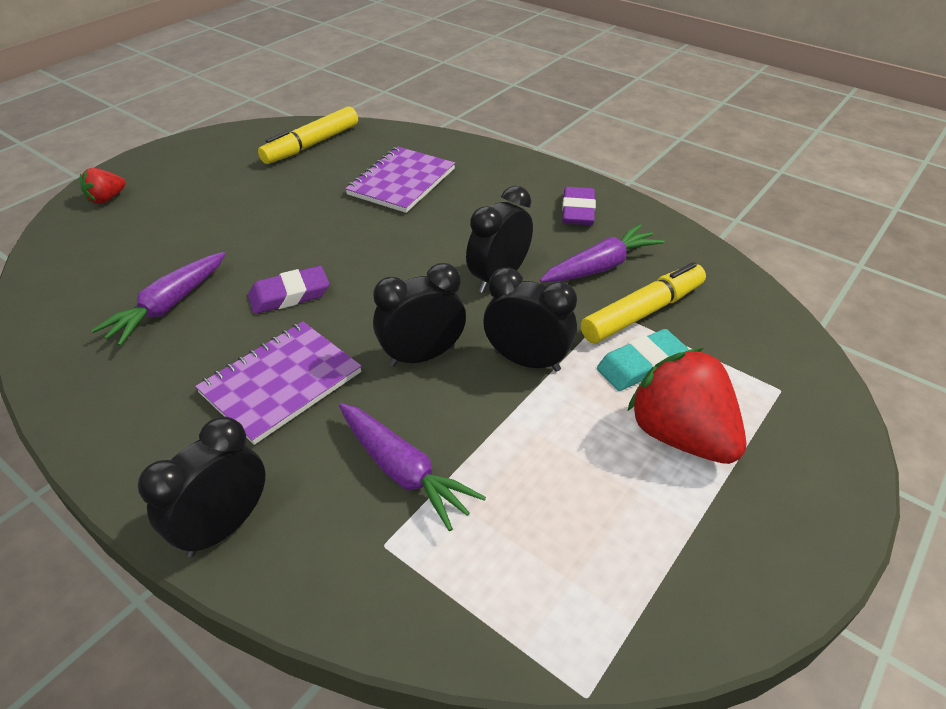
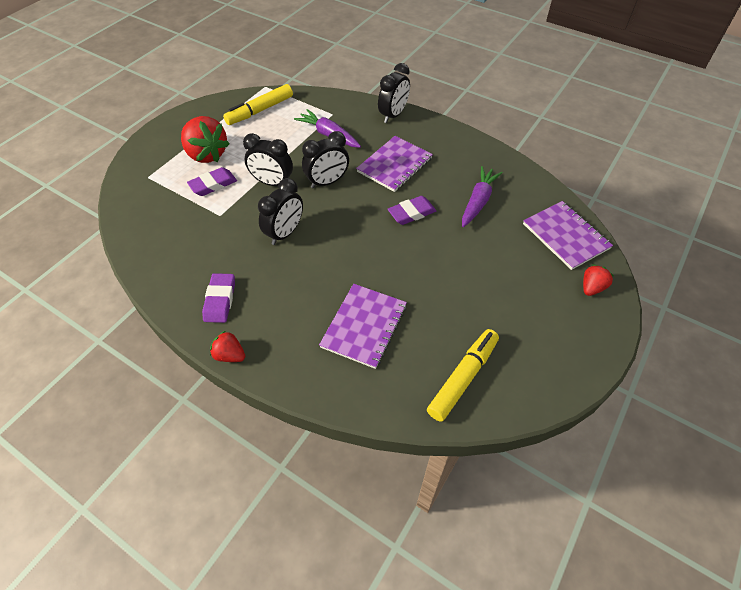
camera: 175 degrees right, 10 degrees up
(78, 251) = (565, 236): none -> purple notebook
(553, 169) = (230, 355): none -> red strawberry
(600, 267) = (217, 246): purple carrot -> none
(641, 365) = (213, 184): turquoise eraser -> purple eraser
(642, 312) = (201, 215): yellow marker -> yellow marker (260, 110)

